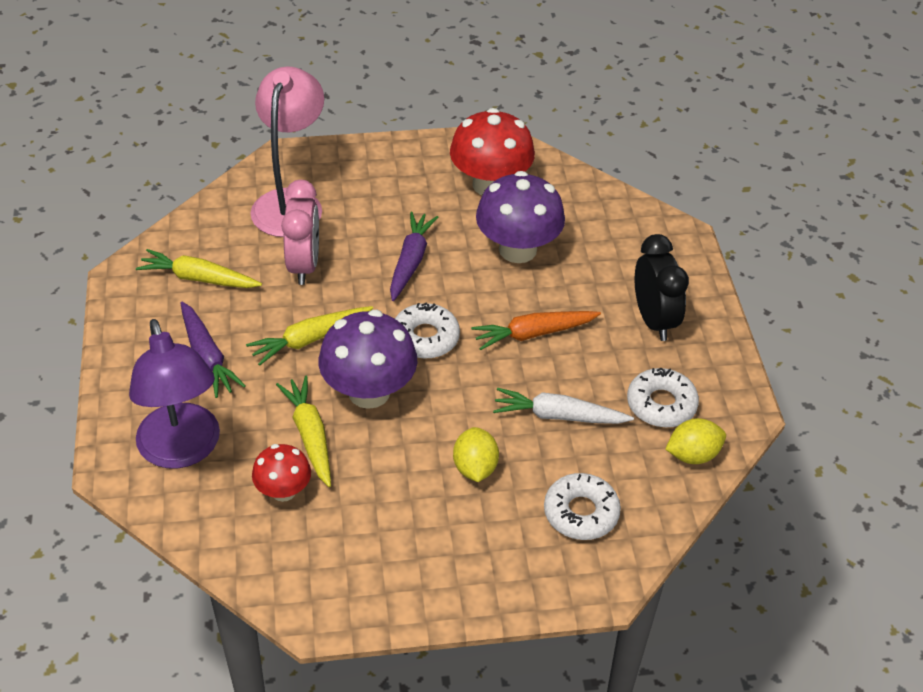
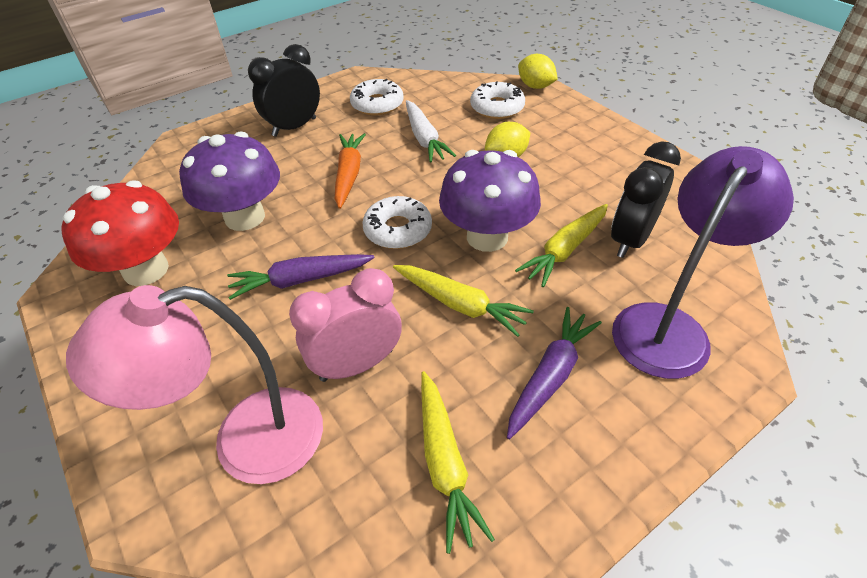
camera: 115 degrees left, 0 degrees up
(283, 491) = (630, 239): red mushroom -> black clock
(533, 334) = (349, 175): orange carrot -> orange carrot turned 135 degrees counterclockwise
(692, 455) = (411, 84): yellow lemon -> yellow lemon (535, 86)

